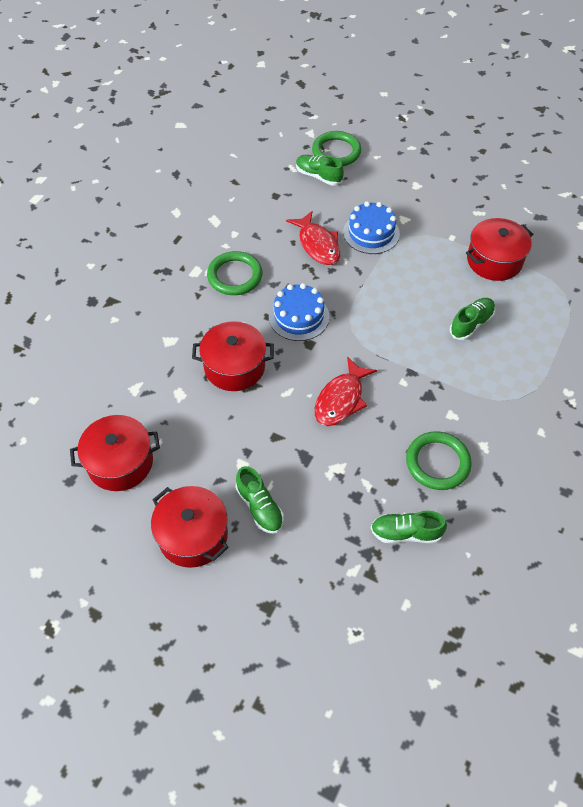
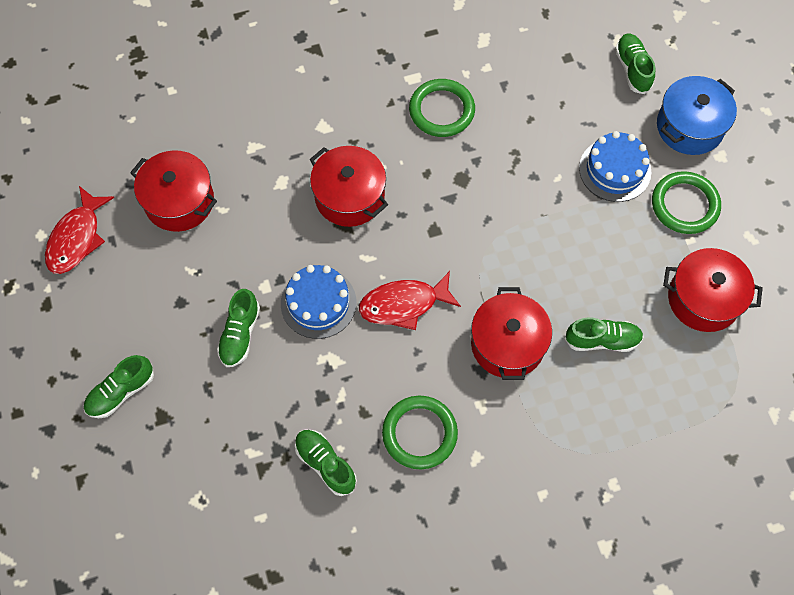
camera: 45 degrees right, 10 degrees up
(193, 535) = (169, 310): red pot -> red pot (507, 344)
(219, 619) = (121, 392): none -> green shoe
(299, 316) = (454, 197): blue cake -> blue cake (318, 303)
(318, 244) = (550, 140): red fish -> red fish (77, 238)
(336, 152) = (681, 56): green ring -> green ring (684, 205)
(383, 183) = (689, 127): none -> blue pot

